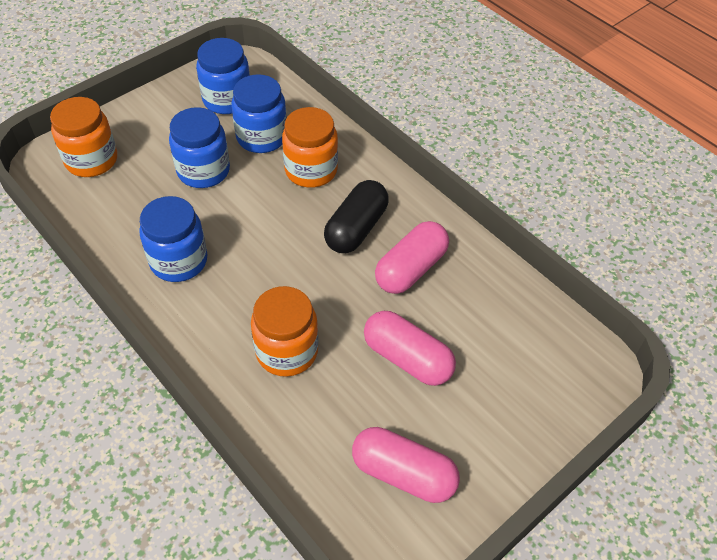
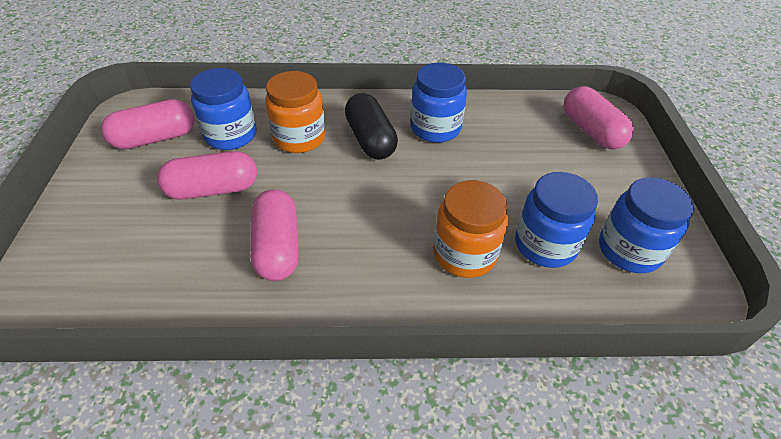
camera: 130 degrees right, 5 degrees down
(91, 160) = (591, 131): orange jar -> pink capsule
(203, 171) = (526, 183): blue jar -> blue jar (231, 135)
(356, 228) = (360, 240): black capsule -> black capsule (370, 139)

